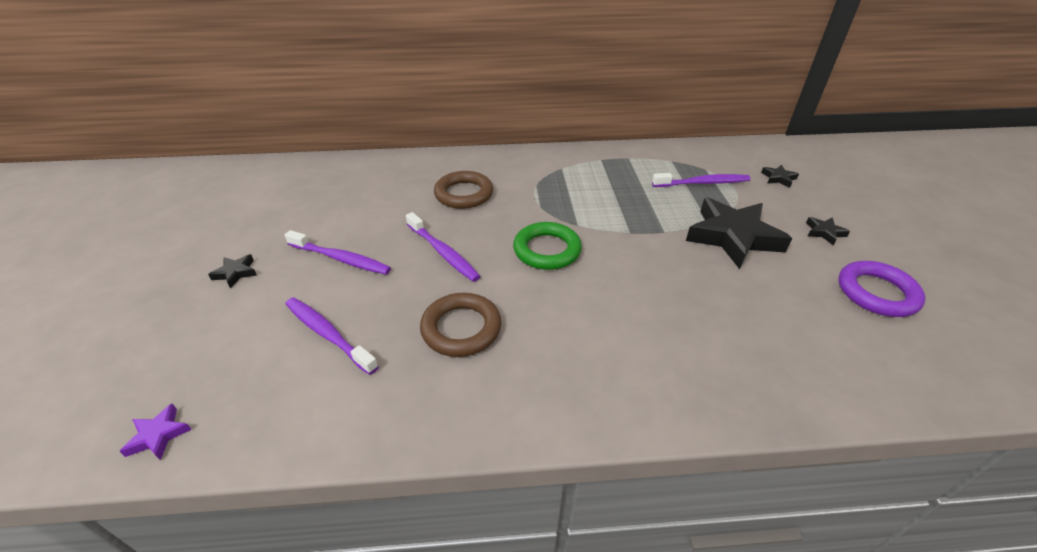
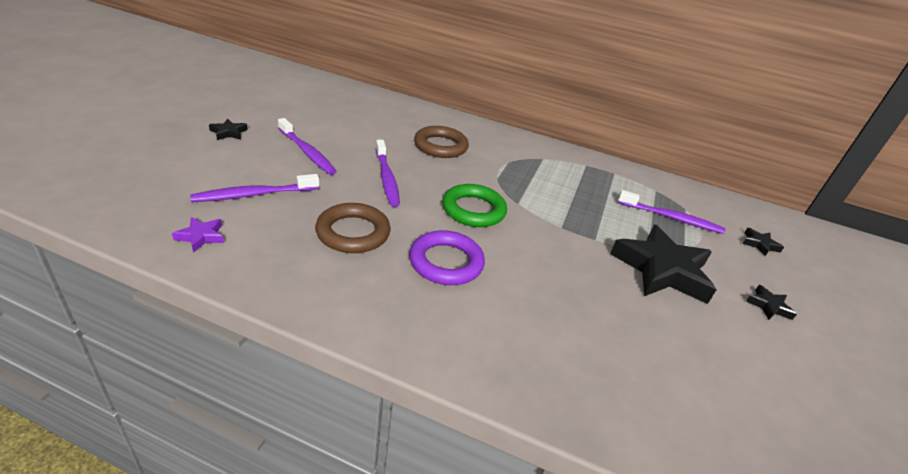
camera: 20 degrees right, 5 degrees down
(158, 435) = (97, 205): purple star -> purple star (201, 236)
(328, 334) = (254, 195): purple toothbrush -> purple toothbrush turned 90 degrees counterclockwise
(876, 293) = (780, 378): purple ring -> purple ring (446, 262)

